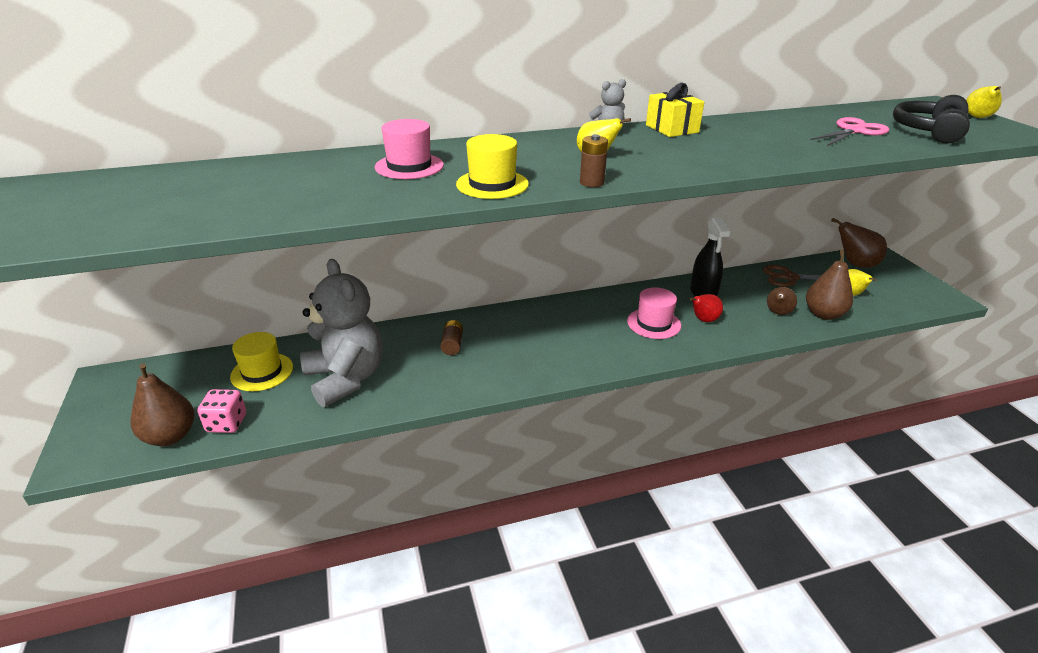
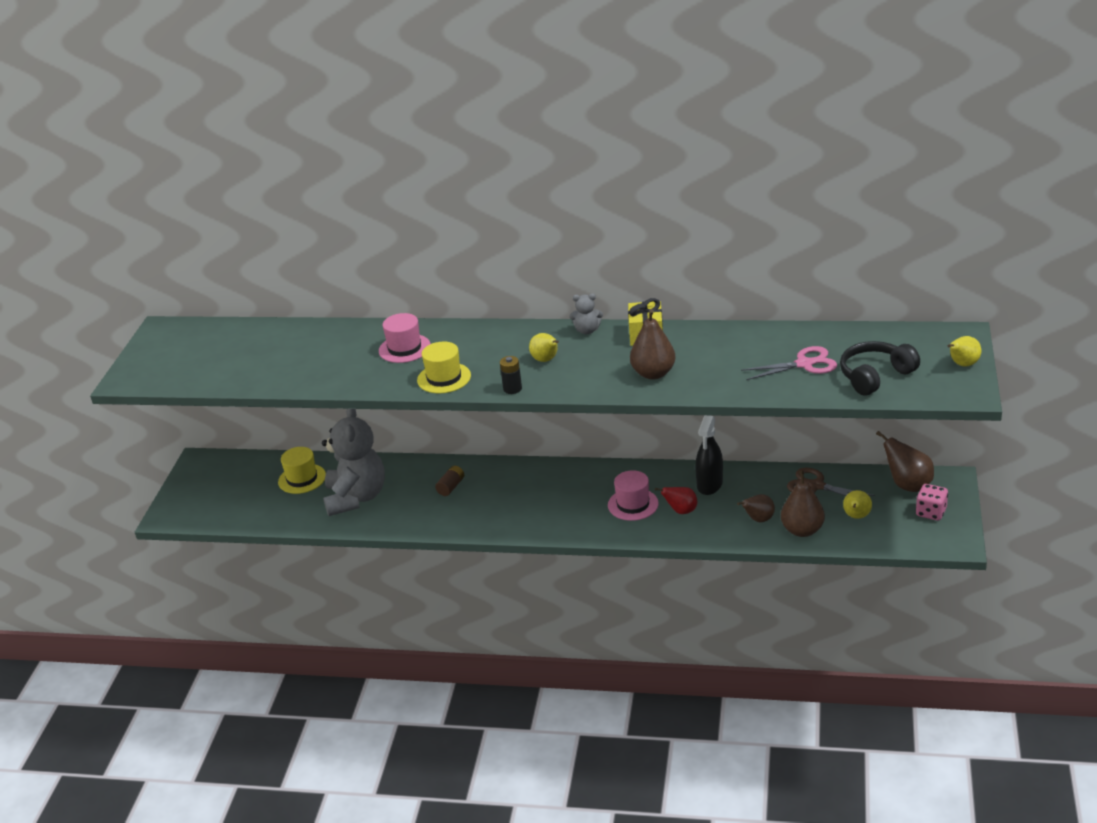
camera: 30 degrees right, 0 degrees up
(170, 436) = (225, 514): brown pear -> brown pear (653, 373)
(227, 423) = (263, 513): pink dice -> pink dice (931, 512)
(591, 182) = (512, 389): brown battery -> black battery

